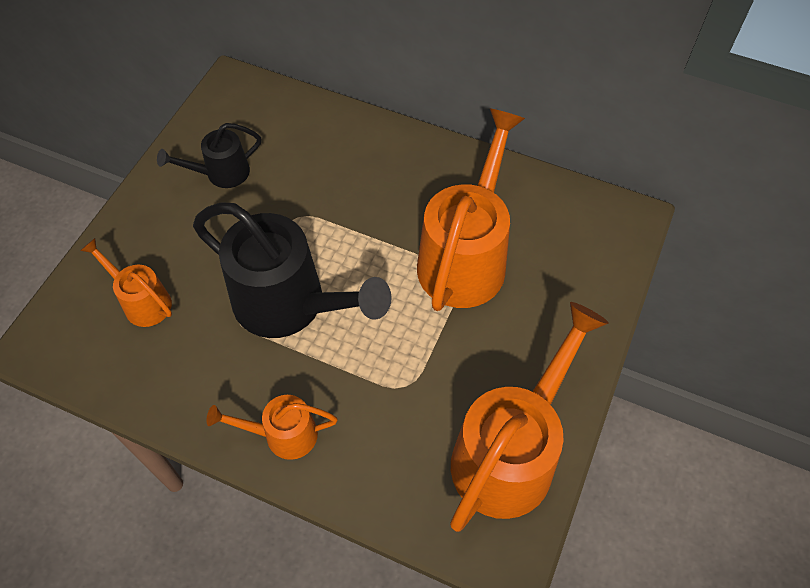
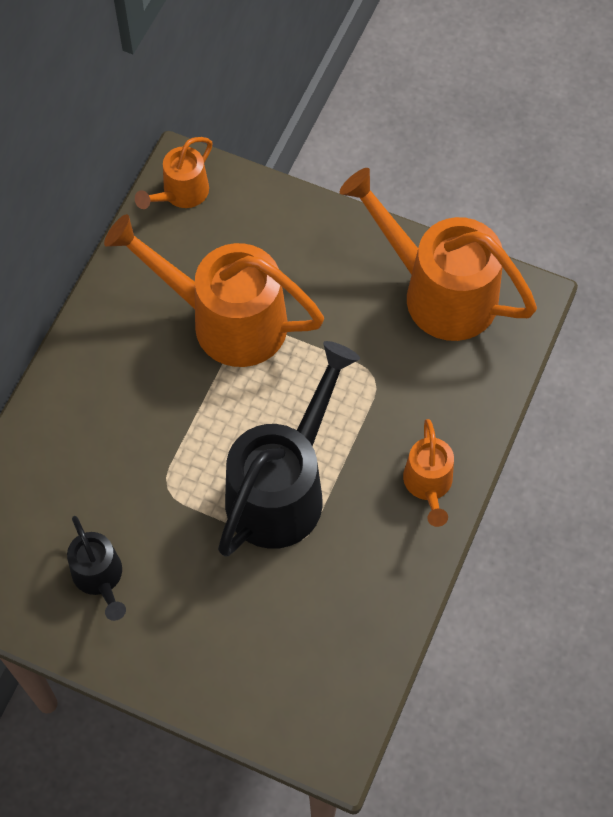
camera: 90 degrees left, 5 degrees up
(142, 301) = (277, 643): orange watering can -> orange watering can (180, 194)

